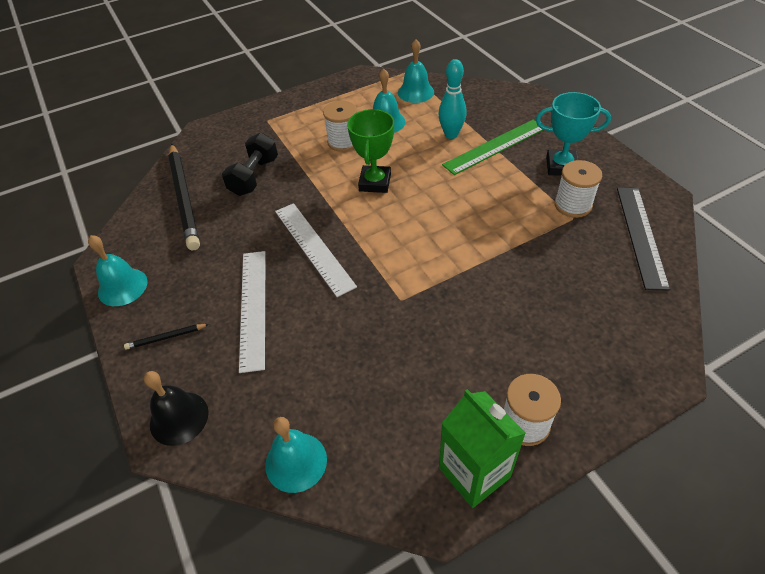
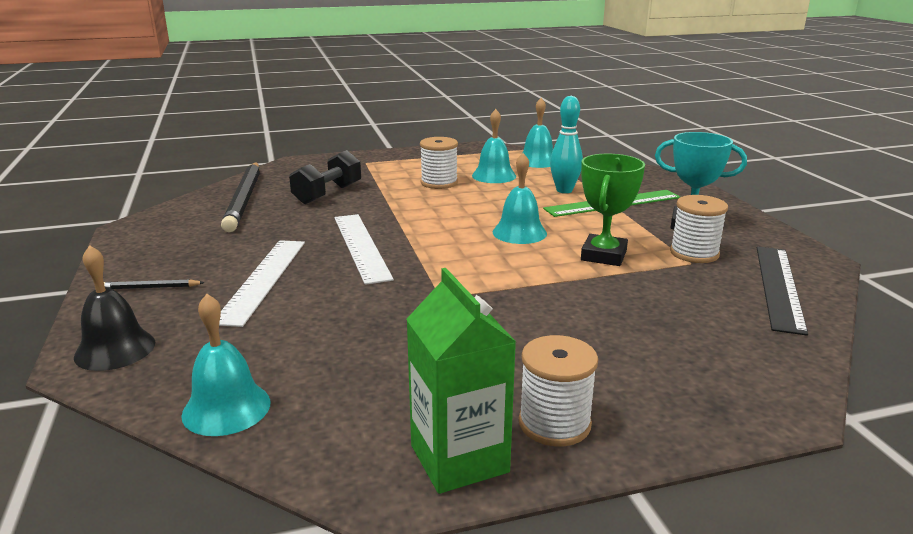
camera: 10 degrees right, 25 degrees down
(122, 287) = (133, 247): turquoise bell -> turquoise bell (519, 232)
(375, 182) = (458, 212): green trophy -> green trophy (603, 255)

